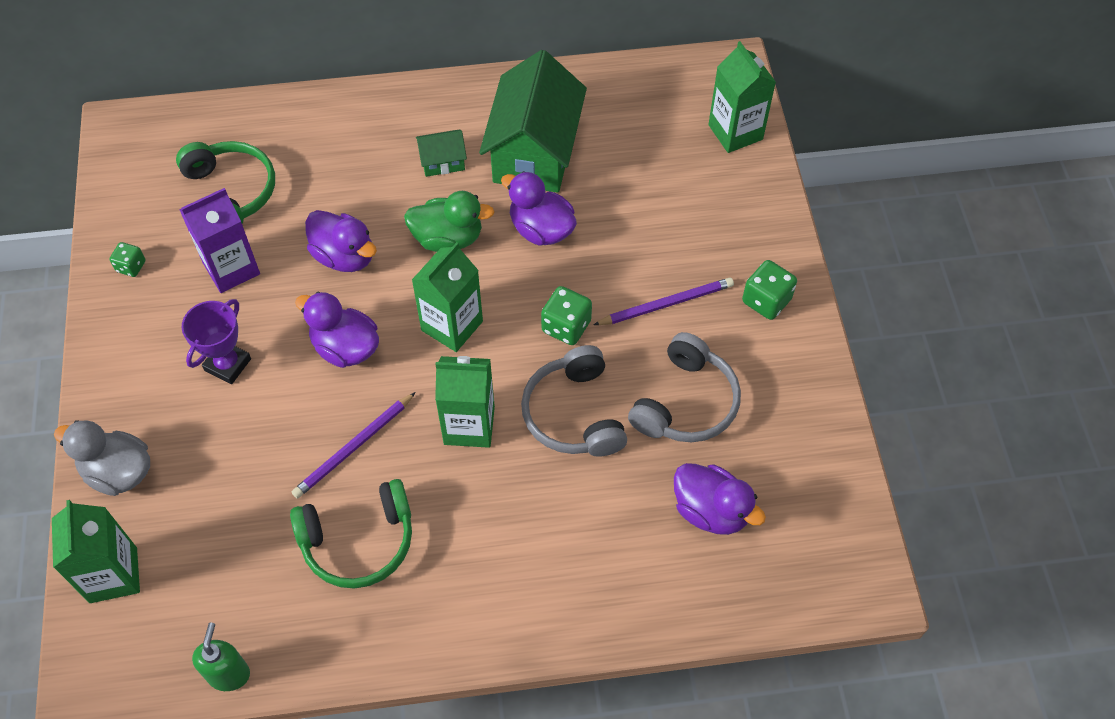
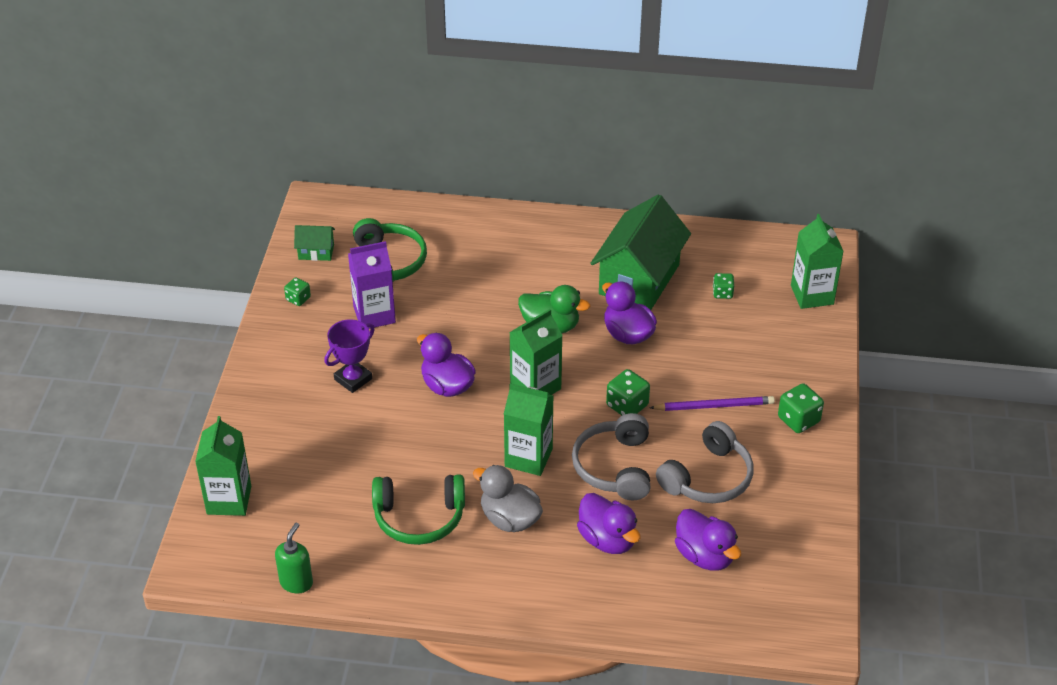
camera: 15 degrees right, 15 degrees down
(118, 472) = (251, 434): grey duck -> grey duck (509, 519)
(344, 256) = (465, 323): purple duck -> purple duck (607, 540)
(353, 447) = (434, 454): purple pencil -> none
(442, 162) = (562, 272): green house -> green house (316, 252)
(634, 151) = (722, 293): none -> green dice

